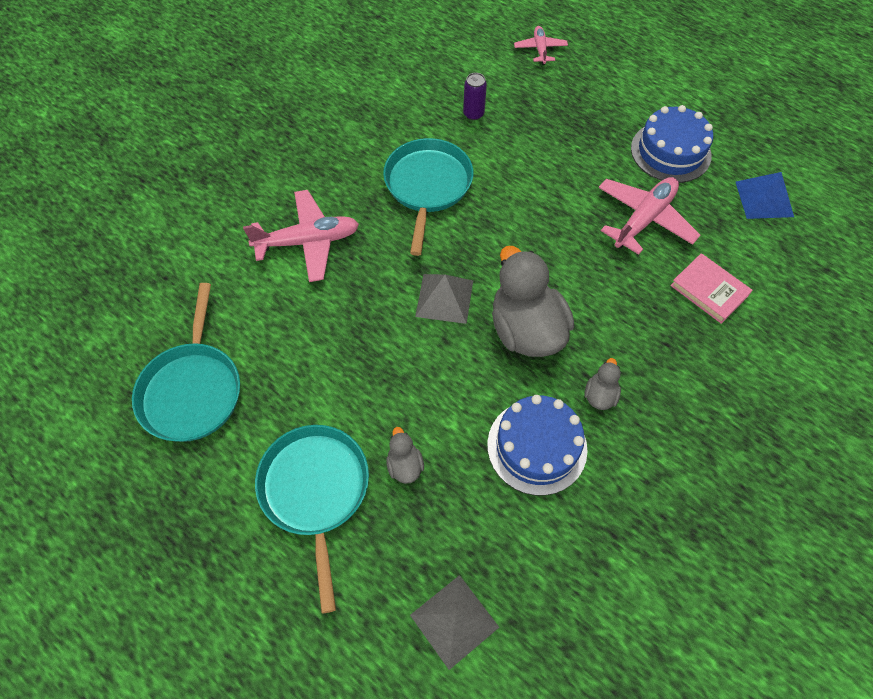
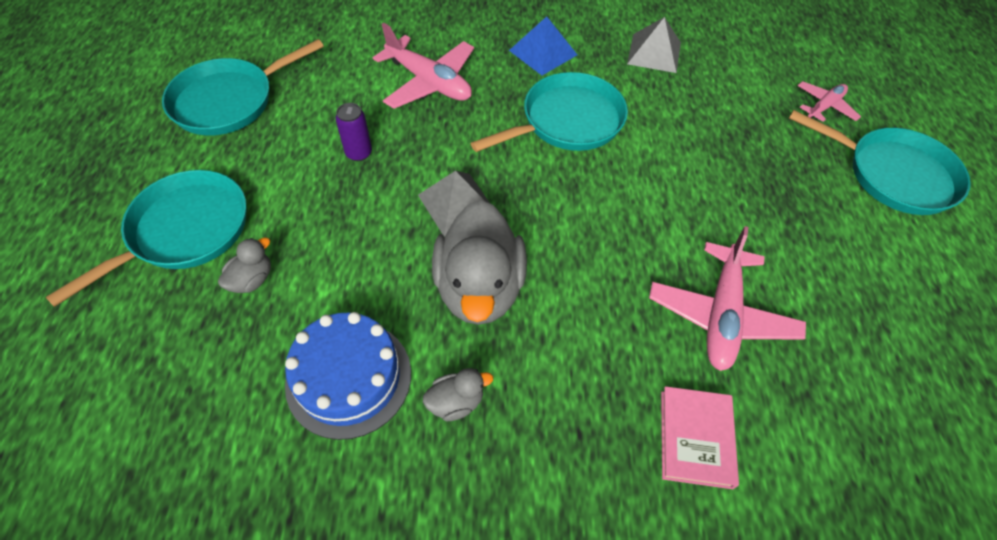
camera: 50 degrees right, 5 degrees down
(454, 621) = (105, 418): grey pyramid -> grey pyramid (654, 53)
(473, 114) = (685, 105): purple can -> purple can (359, 153)
(526, 329) = (479, 288): grey duck -> grey duck turned 150 degrees clockwise
(617, 63) = (893, 174): none -> turquoise pan
(644, 219) = (721, 315): pink plane -> pink plane turned 105 degrees clockwise
(670, 152) = (841, 288): blue cake -> none
(764, 199) = (894, 426): blue pyramid -> blue pyramid (543, 52)

